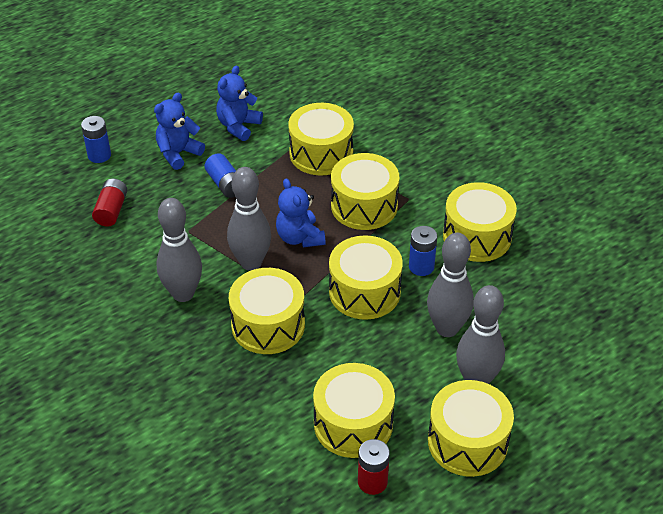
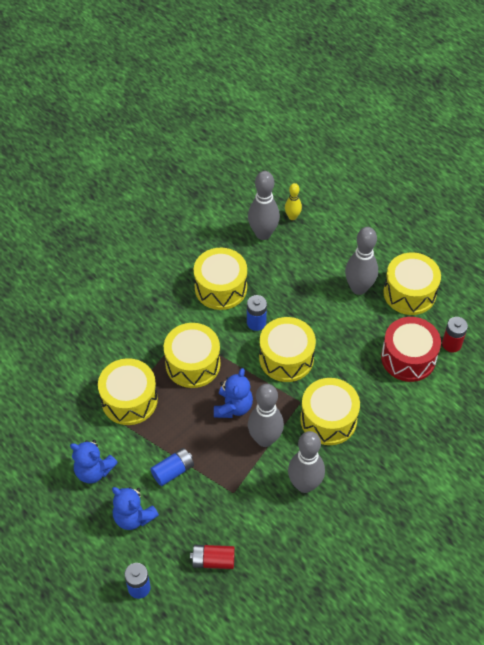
camera: 95 degrees left, 10 degrees up
(299, 237) = (233, 407): blue teddy bear -> blue teddy bear turned 45 degrees counterclockwise
(353, 424) = (408, 358): yellow drum -> red drum
(447, 328) = (315, 305): grey bowling pin -> grey bowling pin (263, 234)
(603, 318) = (292, 217): none -> yellow bowling pin

